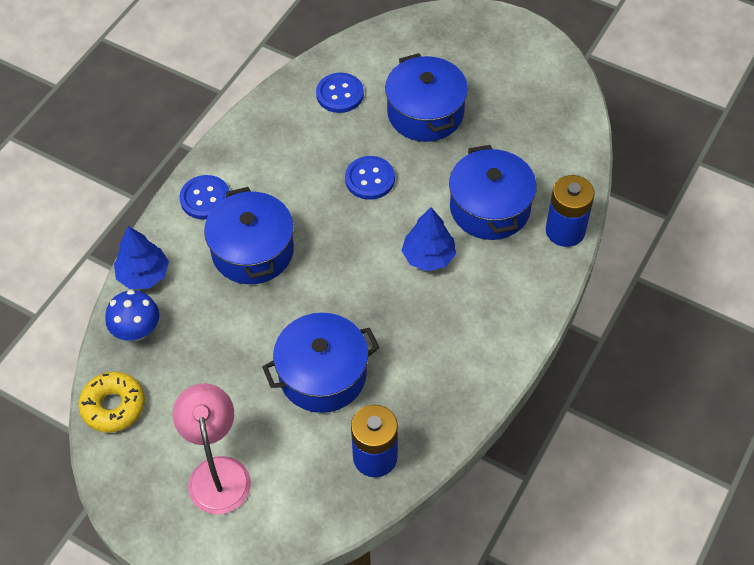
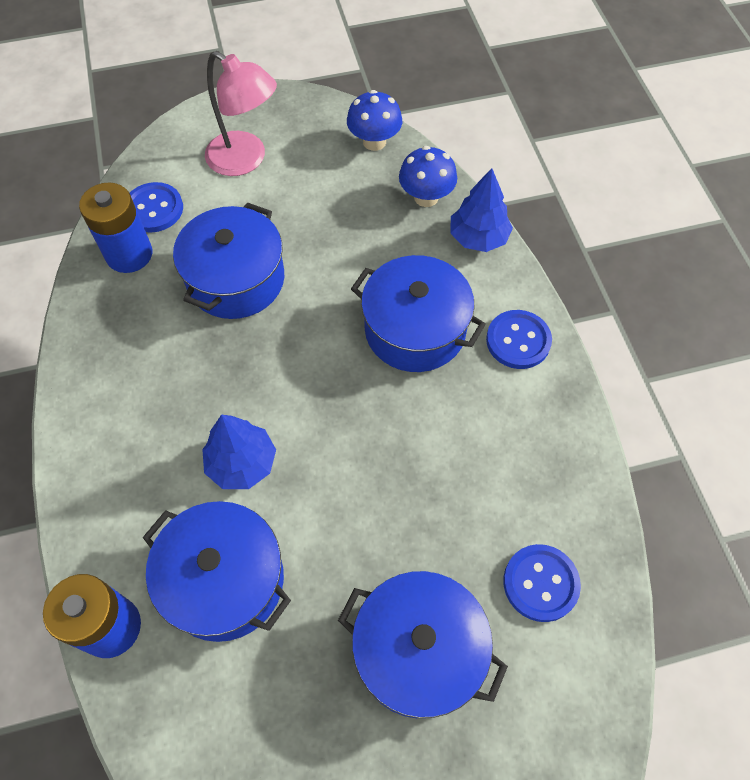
camera: 135 degrees right, 5 degrees up
(113, 406) = (374, 142): yellow donut -> blue mushroom
(370, 179) = (389, 500): blue button -> blue button (154, 209)

